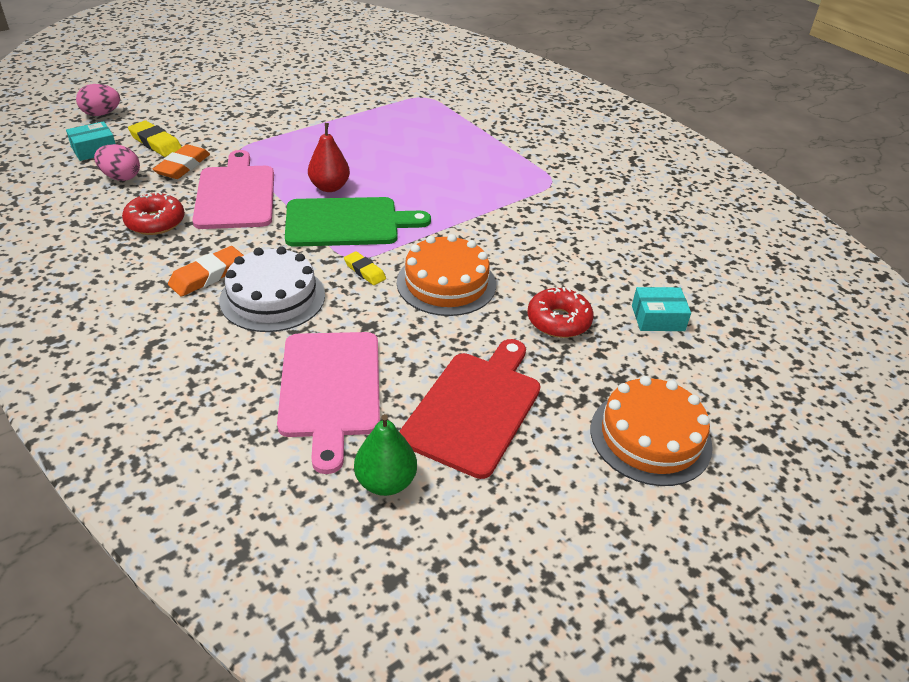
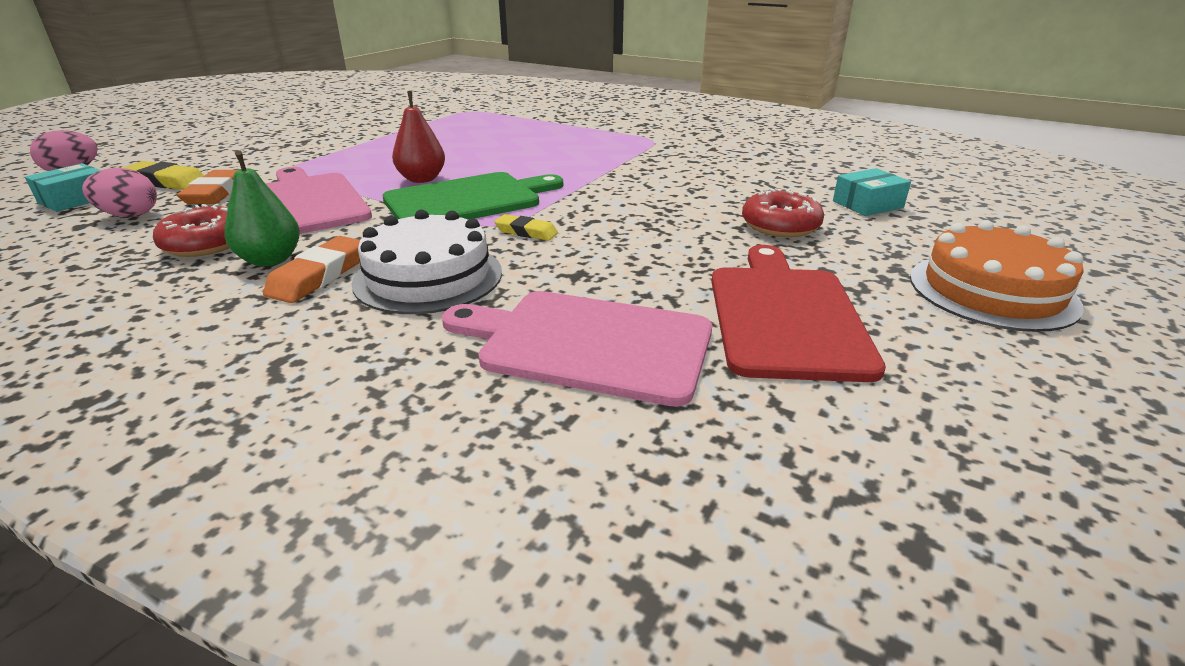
camera: 20 degrees left, 10 degrees down
(330, 388) = (588, 344): pink cutting board -> pink cutting board turned 135 degrees clockwise
(385, 482) = (767, 423): green pear -> green pear (270, 260)
(446, 283) = (630, 223): orange cake -> none

